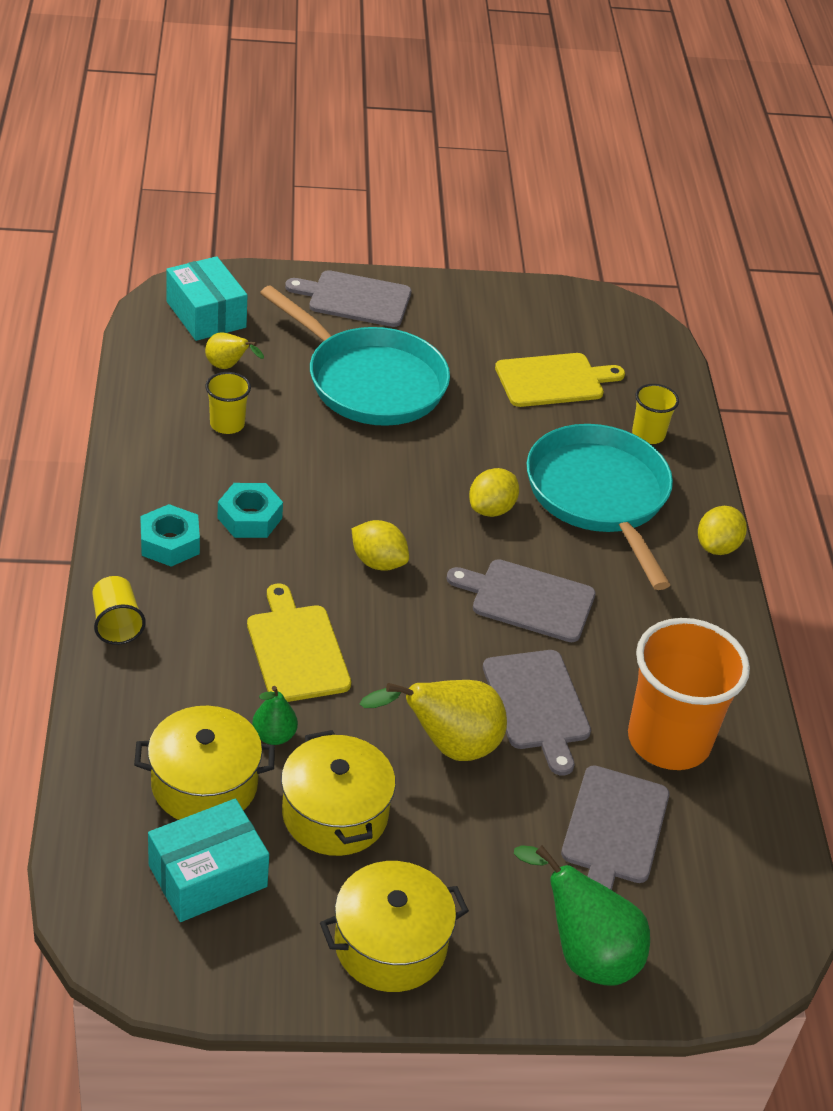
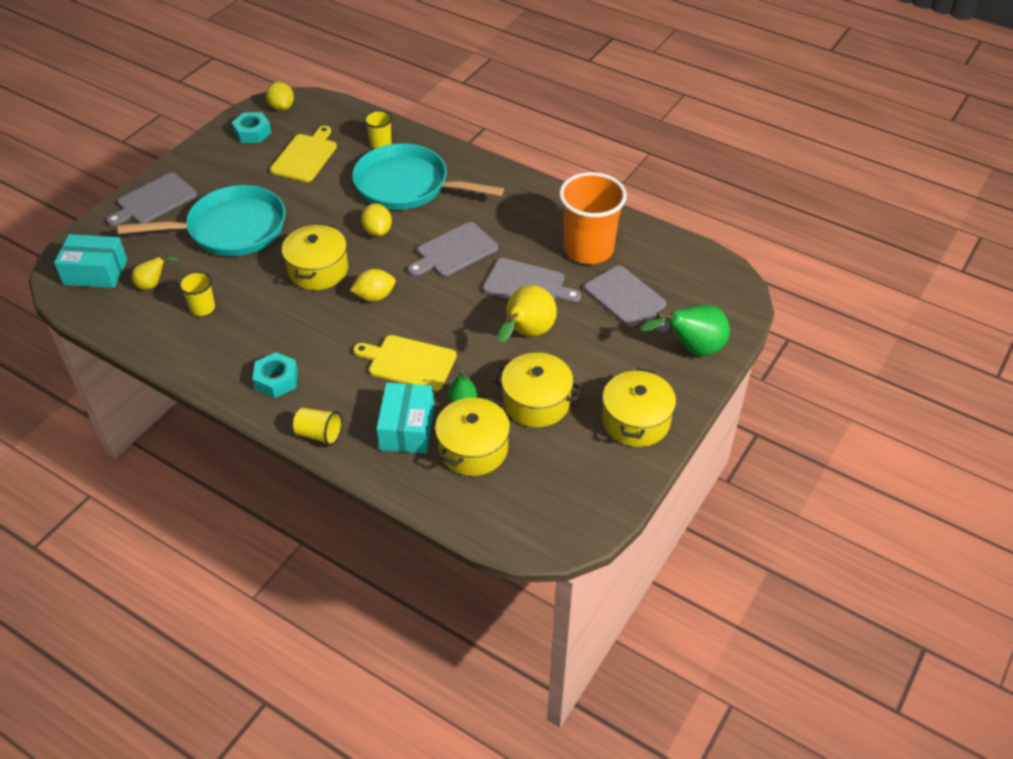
camera: 50 degrees left, 5 degrees up
(208, 876) = (537, 477): turquoise box -> turquoise box (407, 428)
(249, 518) = (290, 334): turquoise nut -> turquoise nut (252, 133)
(375, 489) = (318, 270): none -> yellow pot
(717, 547) = (480, 163): yellow lemon -> yellow lemon (282, 107)

